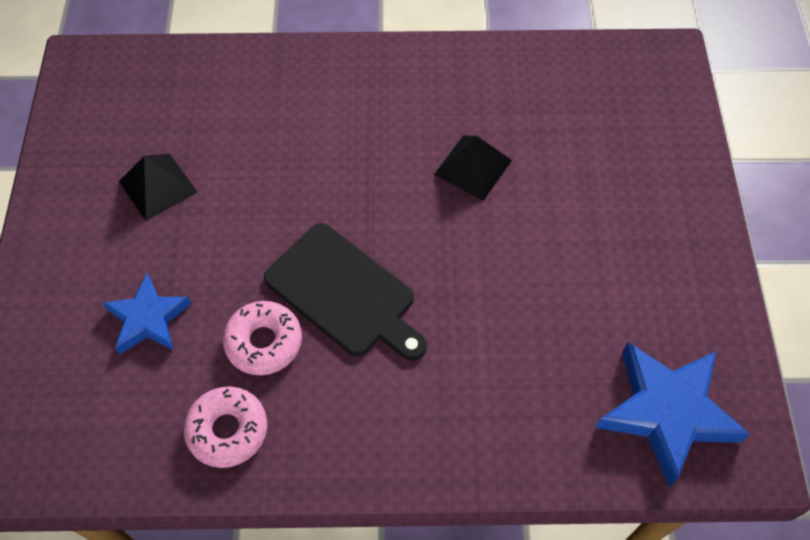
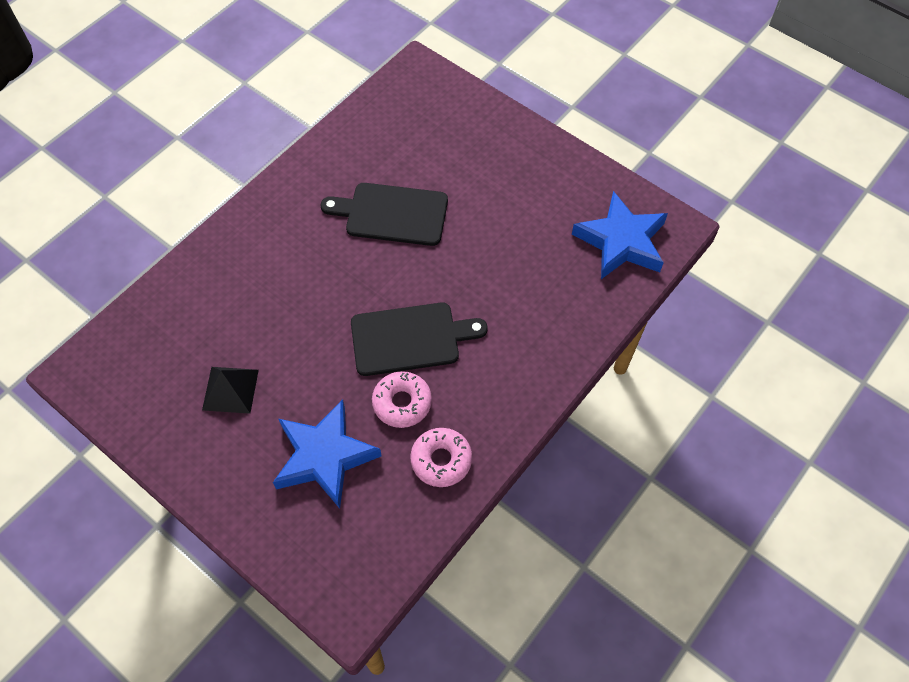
camera: 50 degrees left, 0 degrees up
(148, 319) = (324, 457): blue star -> blue star, size x1.60
(473, 167) = (392, 214): black pyramid -> black cutting board

